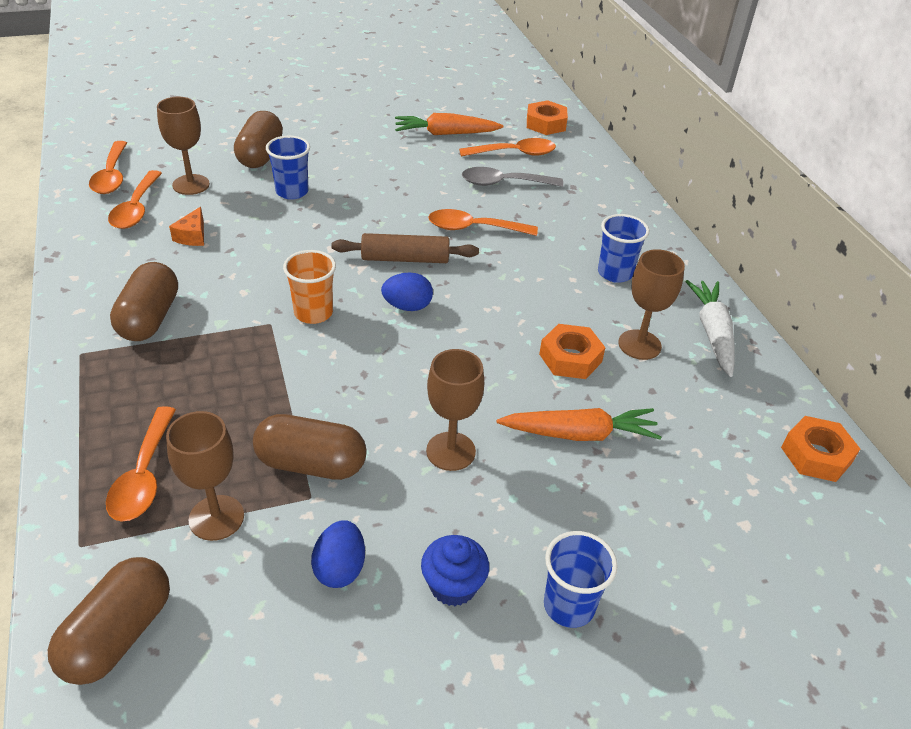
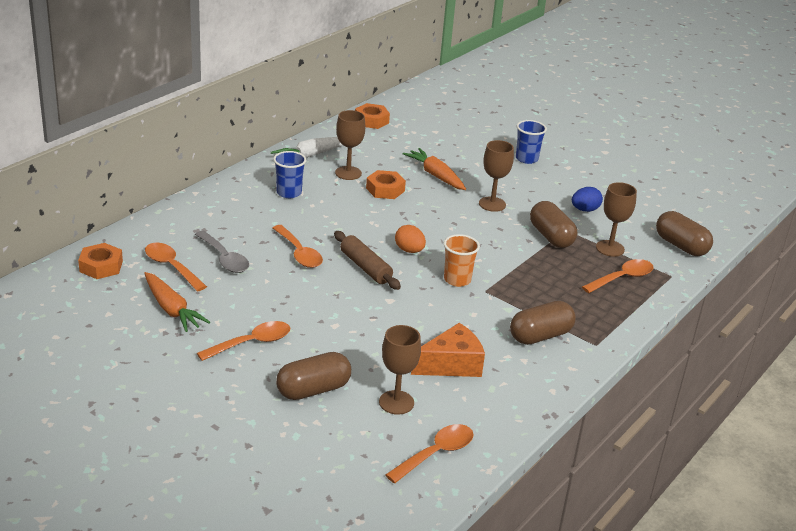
camera: 125 degrees left, 10 degrees down
(118, 635) = (681, 246): brown capsule -> brown capsule turned 60 degrees clockwise
(136, 208) = (457, 411): orange spoon -> orange spoon (251, 343)
(192, 236) = (451, 364): orange cheese -> orange cheese, size x1.89
(292, 192) = (346, 347): blue cup -> none
(407, 306) = (409, 250): blue egg -> orange egg
(453, 585) = (554, 183): blue cupcake -> none

